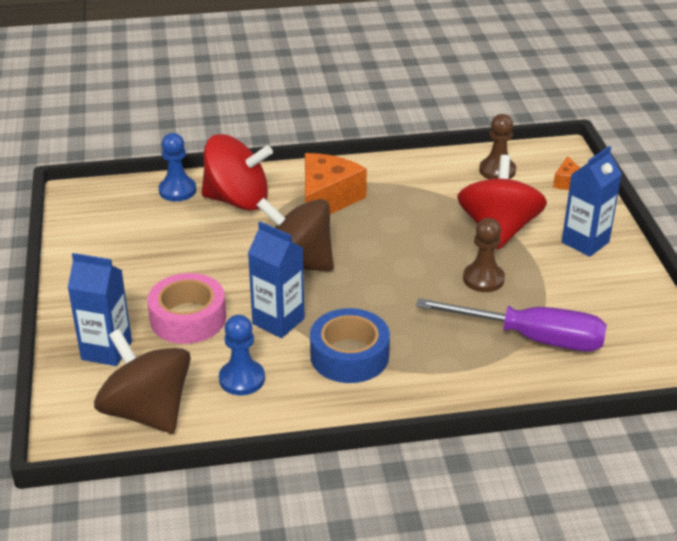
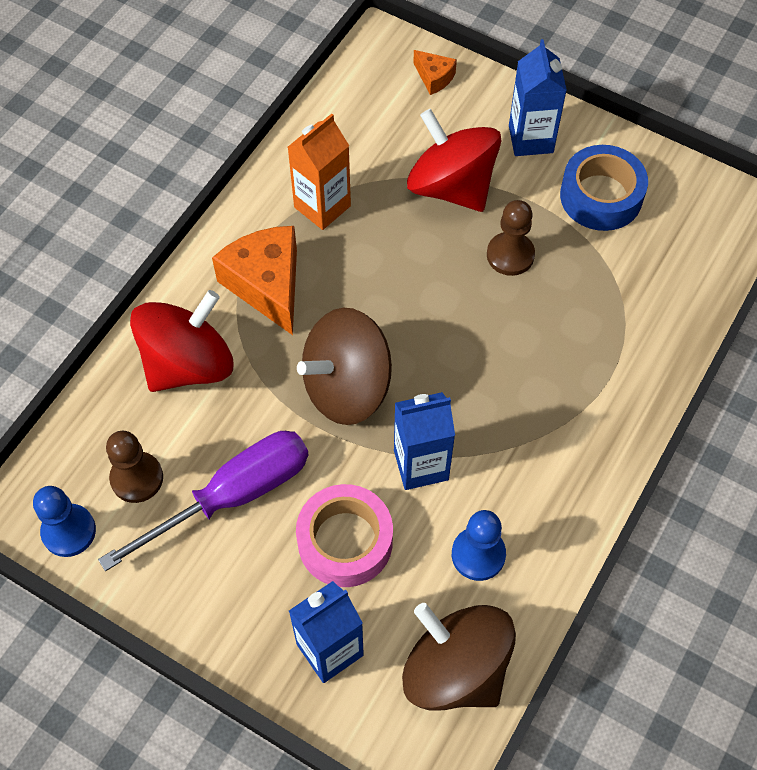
camera: 50 degrees left, 25 degrees up
(147, 411) = (455, 669): brown spinning top -> brown spinning top turned 45 degrees clockwise
(177, 190) = (113, 407): blue pawn -> blue pawn (69, 531)
(349, 355) = (522, 441): blue tape -> blue tape (601, 196)
(409, 190) = (322, 206): none -> orange carton
(497, 171) = (362, 114): brown pawn -> brown pawn (137, 478)
(532, 338) = (620, 284): purple screwdriver -> purple screwdriver (232, 496)

